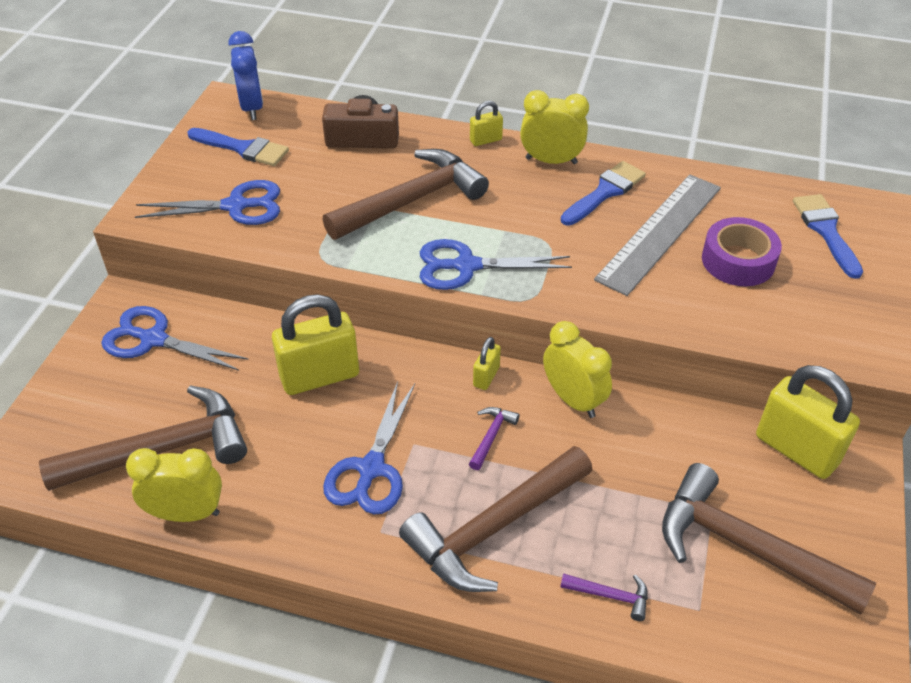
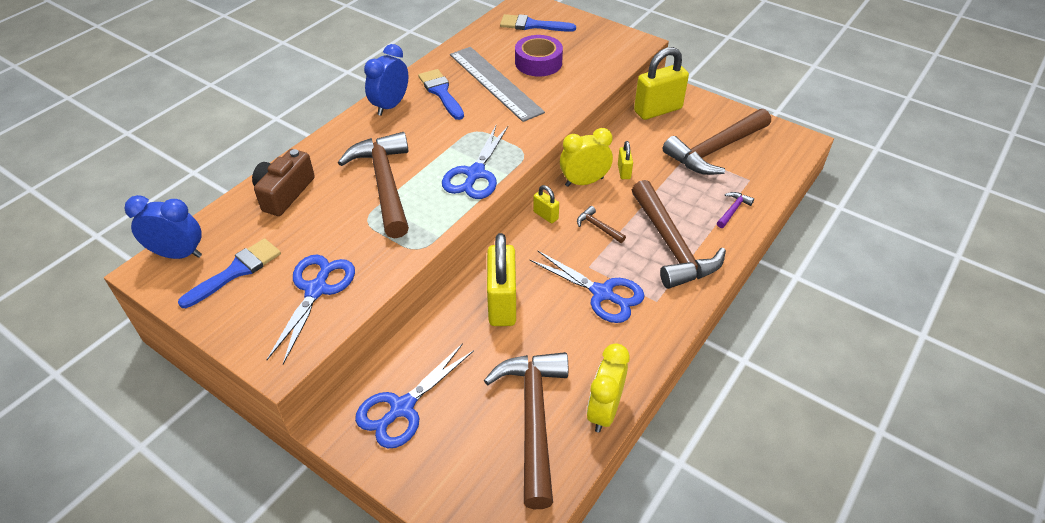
camera: 70 degrees left, 0 degrees up
(485, 140) = (342, 129): yellow padlock -> yellow padlock (624, 171)
(491, 436) = (598, 227): purple hammer -> brown hammer
(551, 161) = (390, 106): yellow clock -> blue clock

